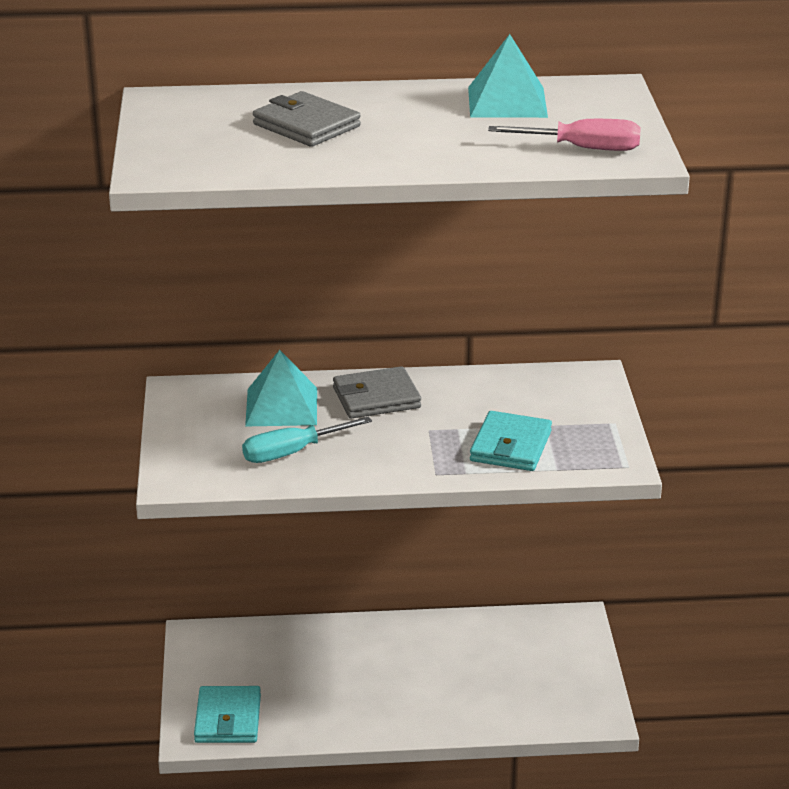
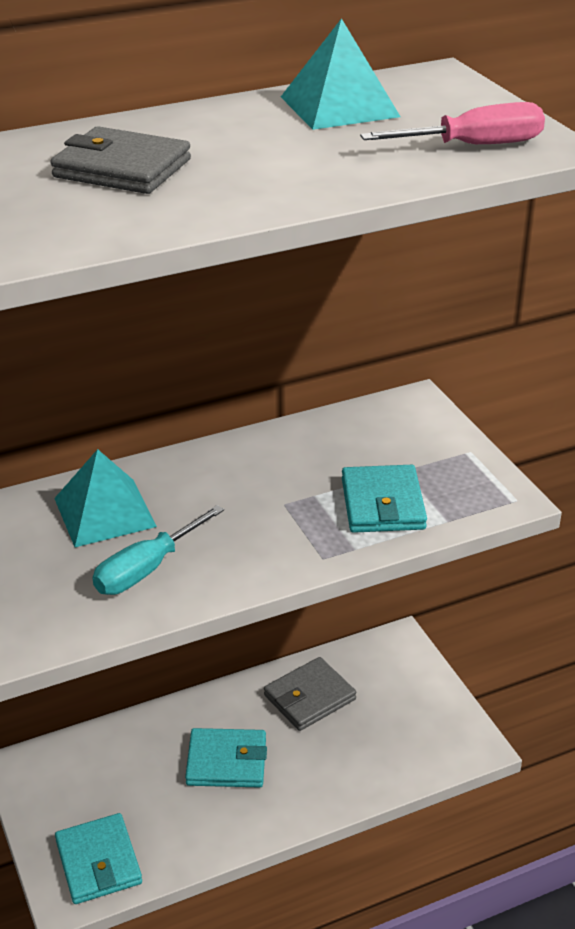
camera: 20 degrees left, 5 degrees up
(370, 674) = (226, 762): none -> turquoise wallet
(376, 398) = (205, 477): grey wallet -> grey wallet (309, 697)

